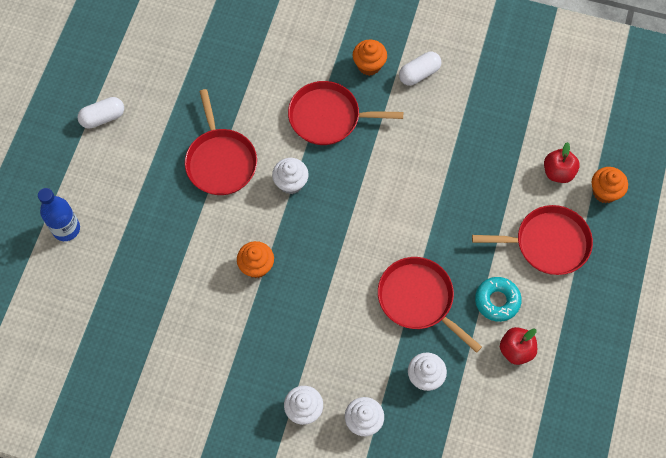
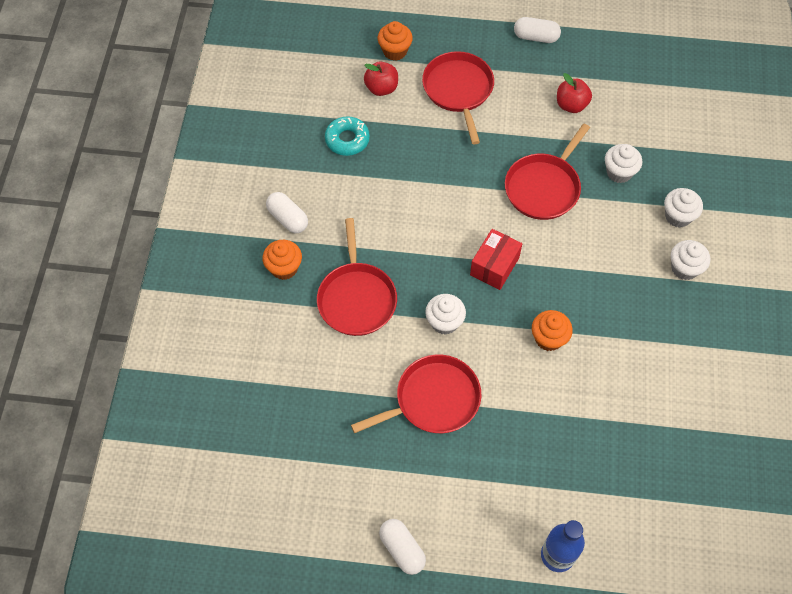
camera: 100 degrees left, 5 degrees down
(339, 236) = (494, 266): none -> red box
(497, 301) = (527, 124): turquoise donut -> turquoise donut (347, 140)
(611, 335) = (536, 37): none -> white capsule

